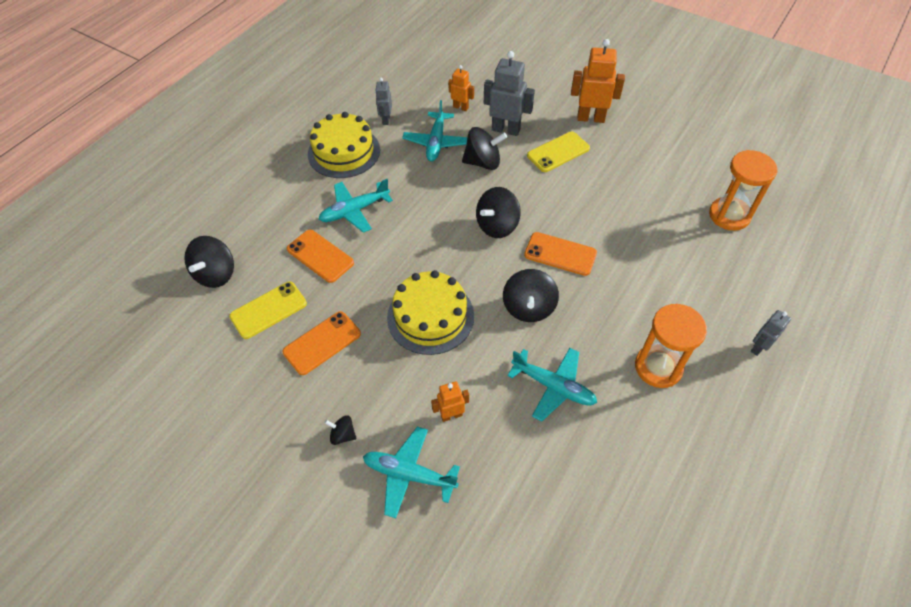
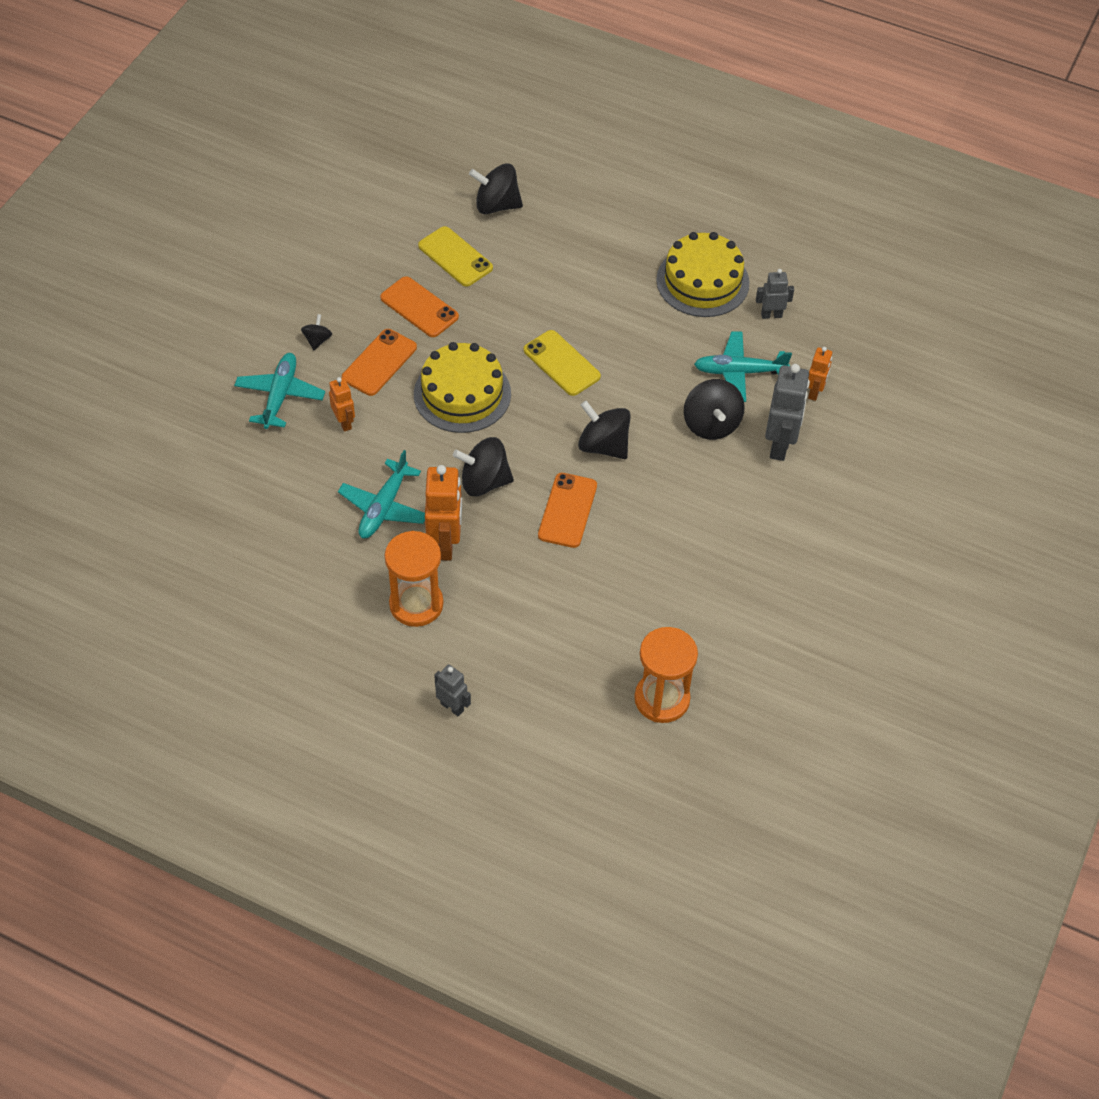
camera: 80 degrees right, 0 degrees up
(320, 256) = (533, 286): orange phone -> orange phone (379, 363)
(354, 211) = (605, 306): turquoise plane -> none
(558, 152) = (747, 505): yellow phone -> yellow phone (561, 363)
(590, 118) = (826, 543): orange robot -> orange robot (445, 544)

